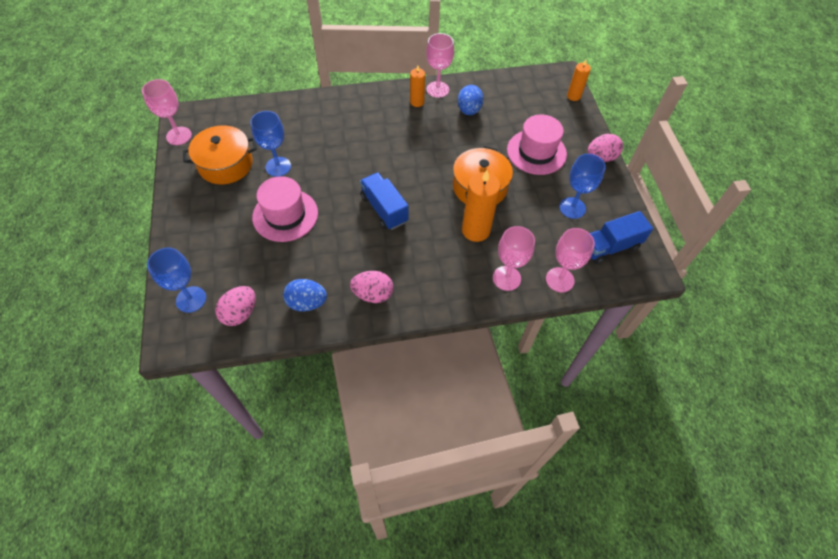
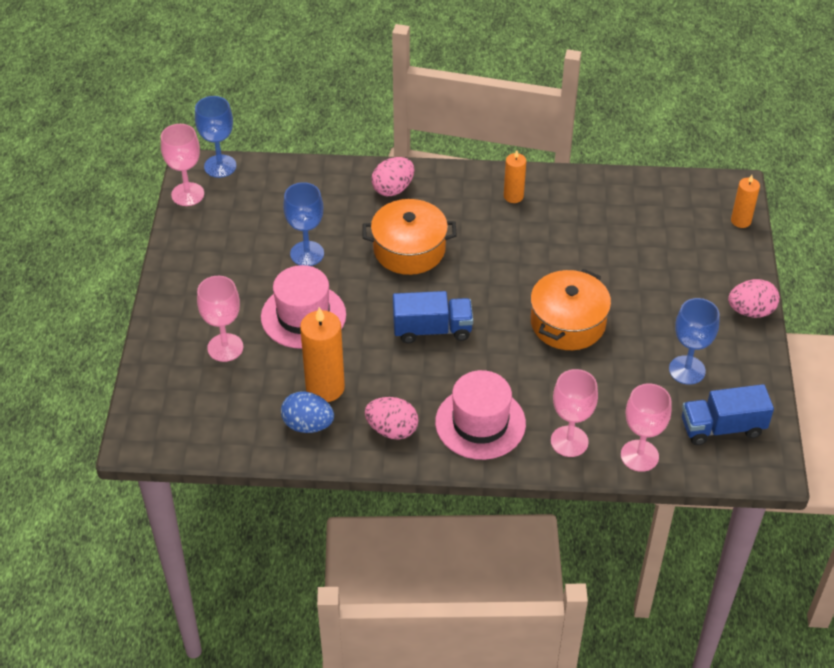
camera: 15 degrees right, 10 degrees down
(191, 299) = (169, 396): blue goblet -> blue goblet (220, 166)
(225, 164) = (240, 240): orange pot -> orange pot (409, 249)
(240, 313) = (225, 422): pink egg -> pink egg (393, 189)
(384, 209) = (432, 330): blue truck -> blue truck turned 105 degrees clockwise
(437, 89) = (547, 183): pink goblet -> pink goblet (225, 347)
(469, 110) = (583, 218): blue egg -> none
(476, 230) = (546, 376): orange candle -> orange candle (325, 387)
(536, 152) = (661, 289): pink hat -> pink hat (480, 423)

